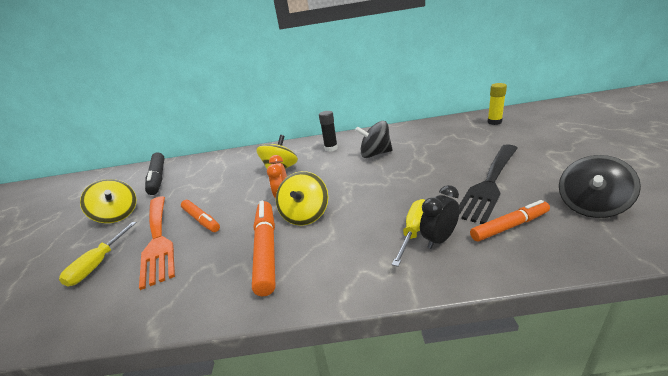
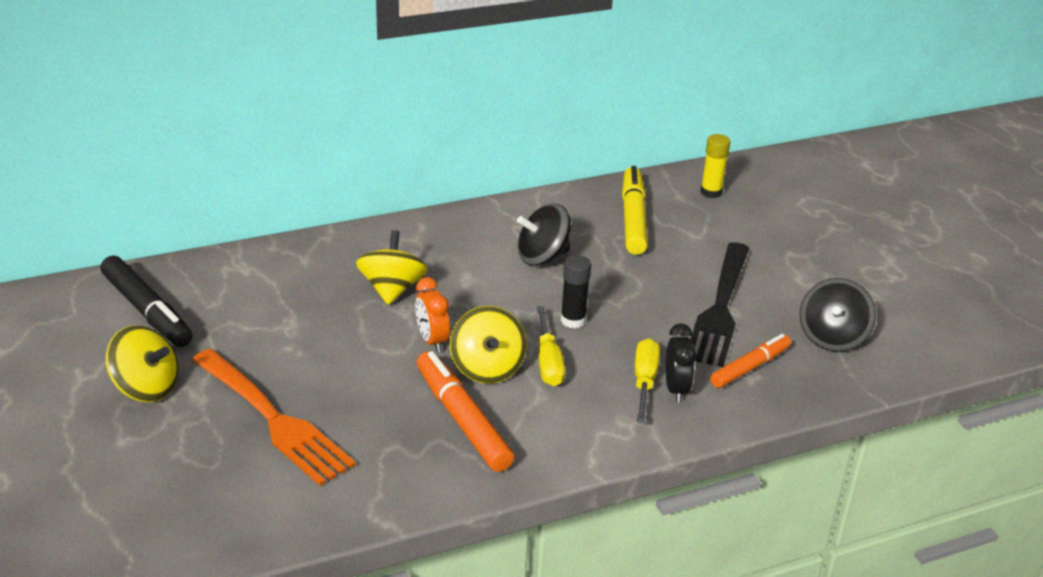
camera: 25 degrees left, 5 degrees up
(98, 264) = (209, 463): yellow screwdriver -> yellow screwdriver (548, 362)
(201, 219) = (320, 385): orange marker -> none
(331, 148) = (459, 243): black glue stick -> black glue stick (573, 320)
(439, 135) = (633, 219): none -> yellow marker
(439, 239) = (676, 389): black clock -> black clock turned 150 degrees clockwise

